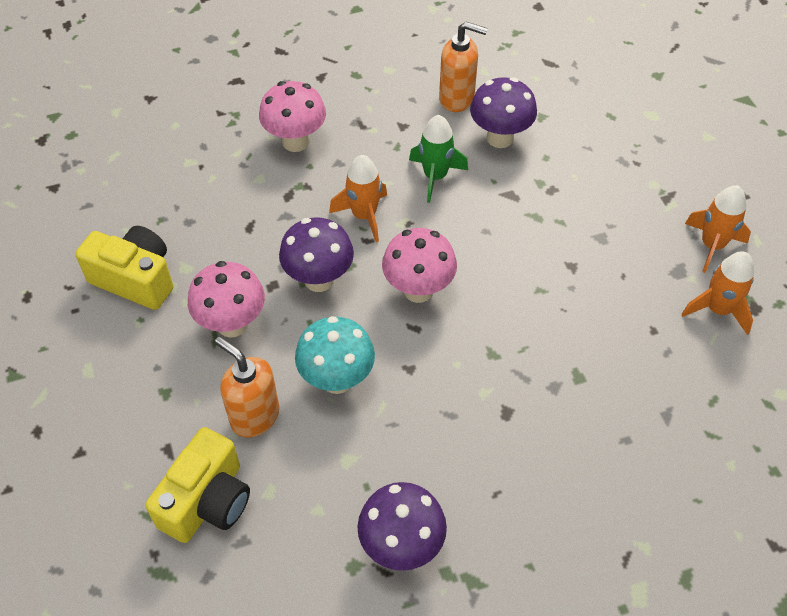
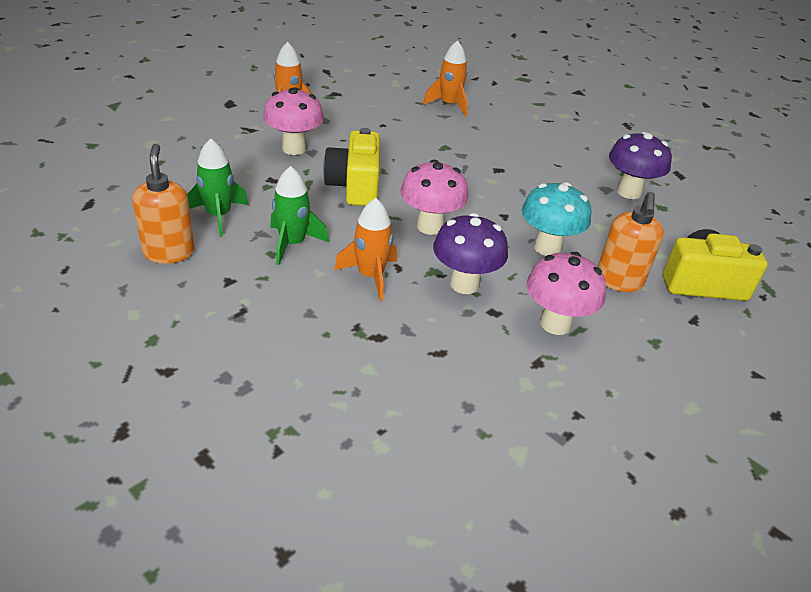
camera: 120 degrees left, 15 degrees down
(135, 279) = (572, 418): yellow camera -> yellow camera (354, 186)
(295, 142) = (295, 357): pink mushroom -> pink mushroom (294, 148)
(500, 138) = (218, 216): purple mushroom -> green rocket
(718, 309) = (347, 105): orange rocket -> orange rocket (449, 105)

